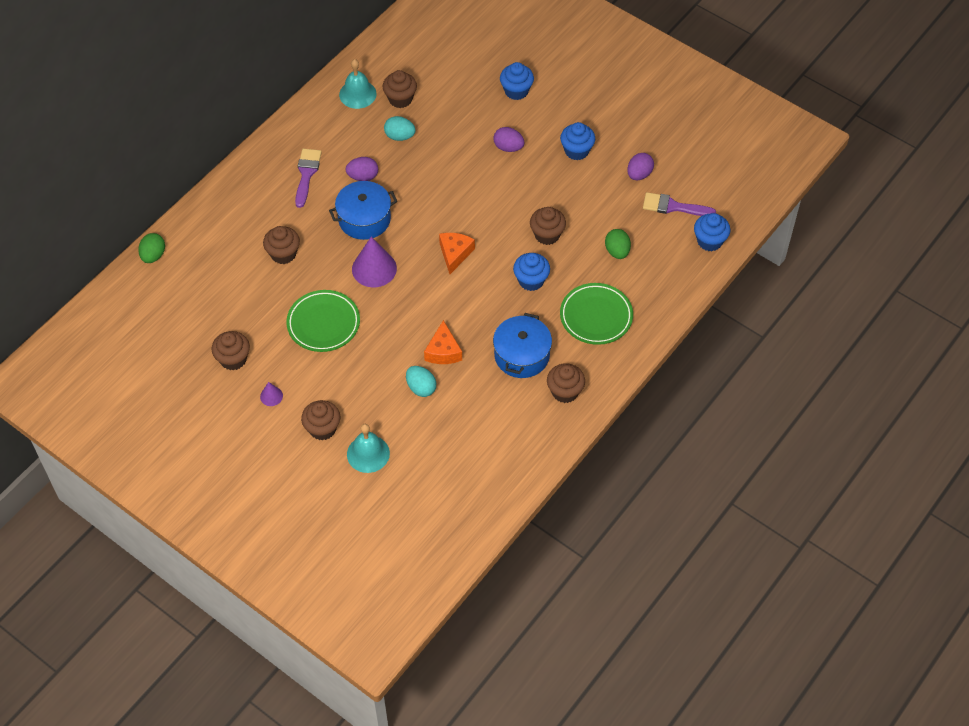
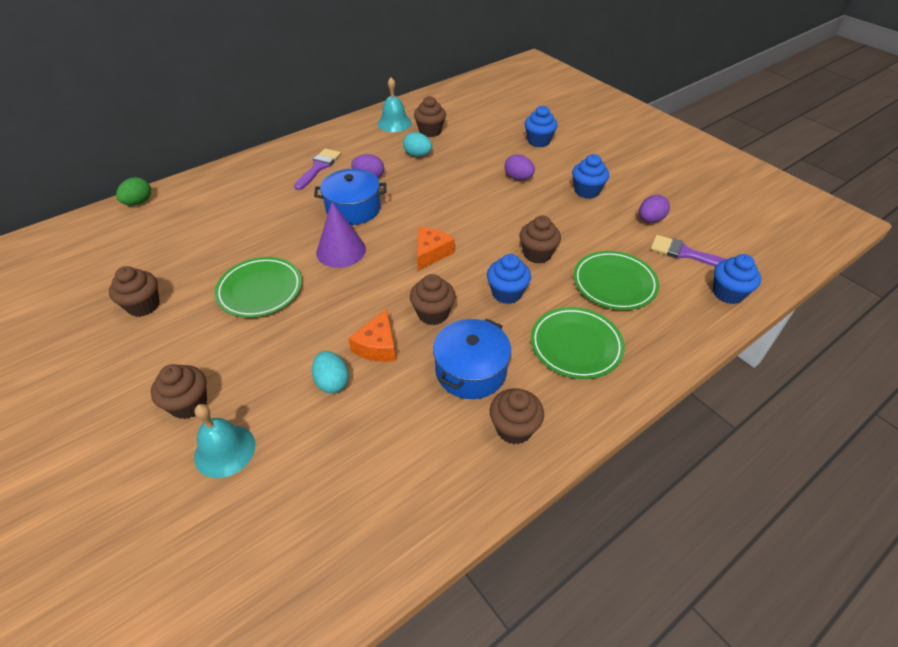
camera: 15 degrees right, 10 degrees down
(271, 396) = (156, 352): purple cone -> none
(283, 254) = (258, 222): brown cupcake -> brown cupcake (433, 313)
(617, 251) = (614, 283): green egg -> green plate

